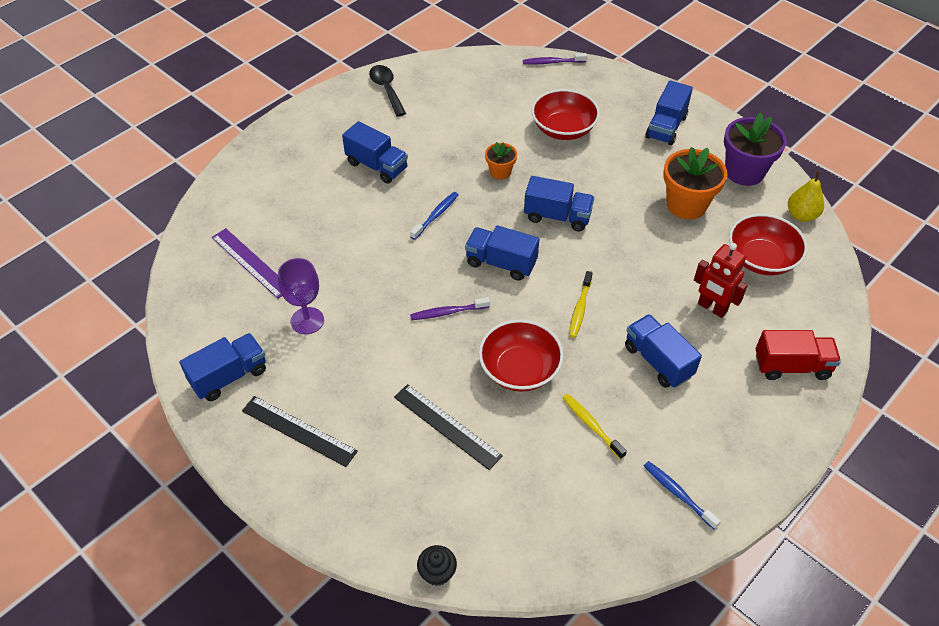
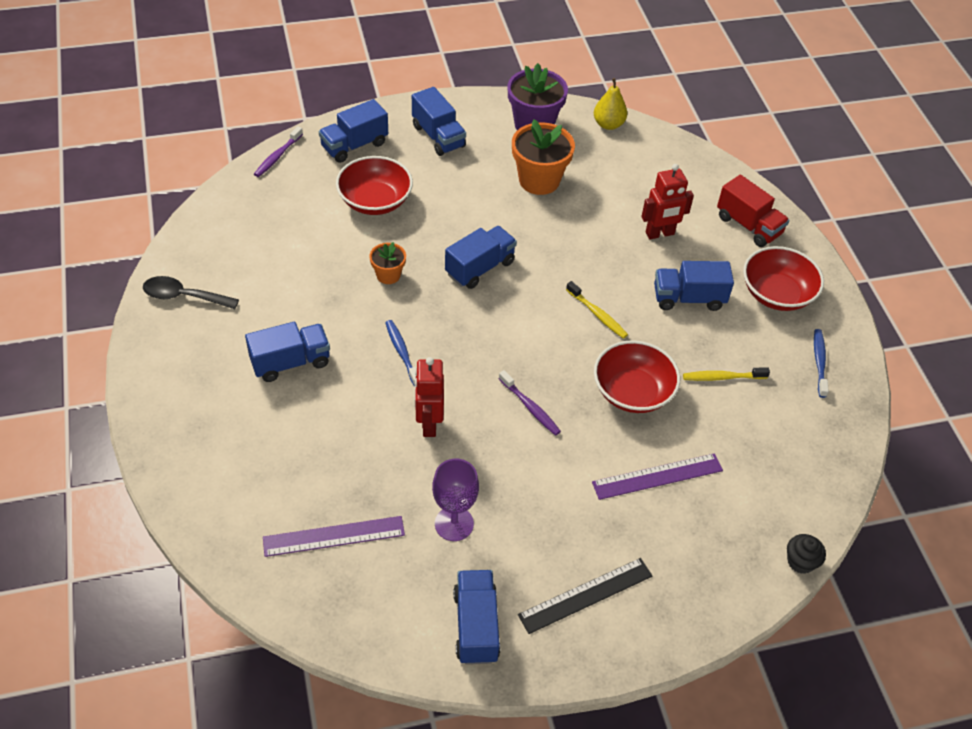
camera: 60 degrees left, 0 degrees up
(384, 262) = (428, 424): none -> red robot
(446, 426) = (657, 476): black ruler -> purple ruler
(448, 312) = (530, 407): purple toothbrush -> purple toothbrush turned 60 degrees counterclockwise
(501, 263) = (502, 337): blue truck -> blue truck (354, 145)
(678, 494) = (819, 362): blue toothbrush -> blue toothbrush turned 105 degrees clockwise
(761, 259) = (633, 175): red bowl -> red bowl (776, 294)
(791, 366) = (748, 225): red truck -> red truck turned 105 degrees clockwise

